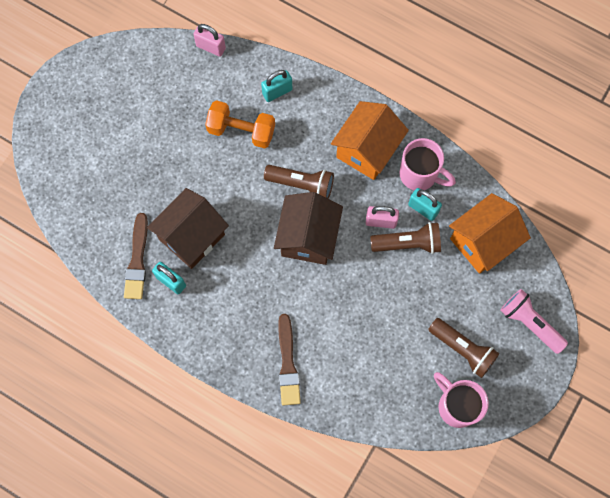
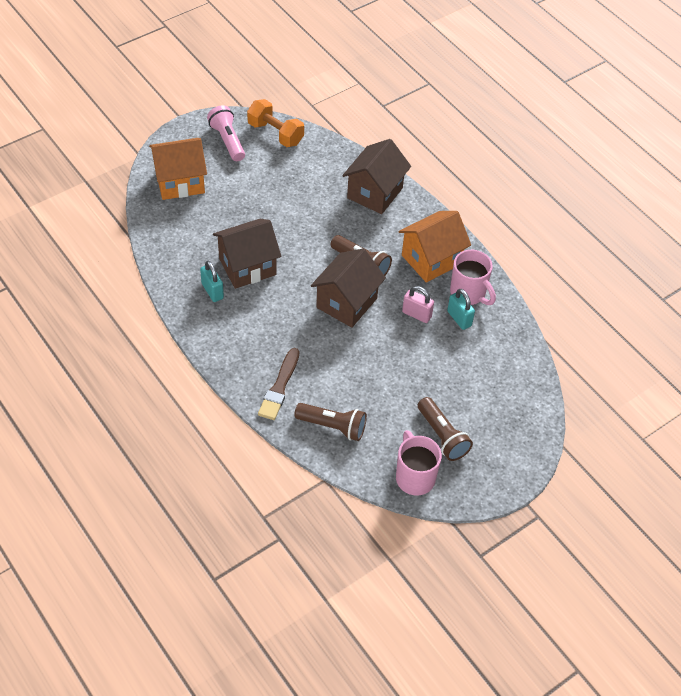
camera: 20 degrees right, 20 degrees down
(137, 260) = (193, 266): brown brush -> none
(211, 47) = (335, 144): pink padlock -> none
(241, 131) = (330, 209): orange dumbbell -> orange dumbbell (275, 133)
(277, 92) = (375, 193): turquoise padlock -> brown house
(408, 243) = (432, 339): brown flashlight -> brown flashlight (333, 426)
(482, 242) = (501, 362): orange house -> orange house (180, 182)
(530, 323) = (515, 439): pink flashlight -> pink flashlight (227, 141)

